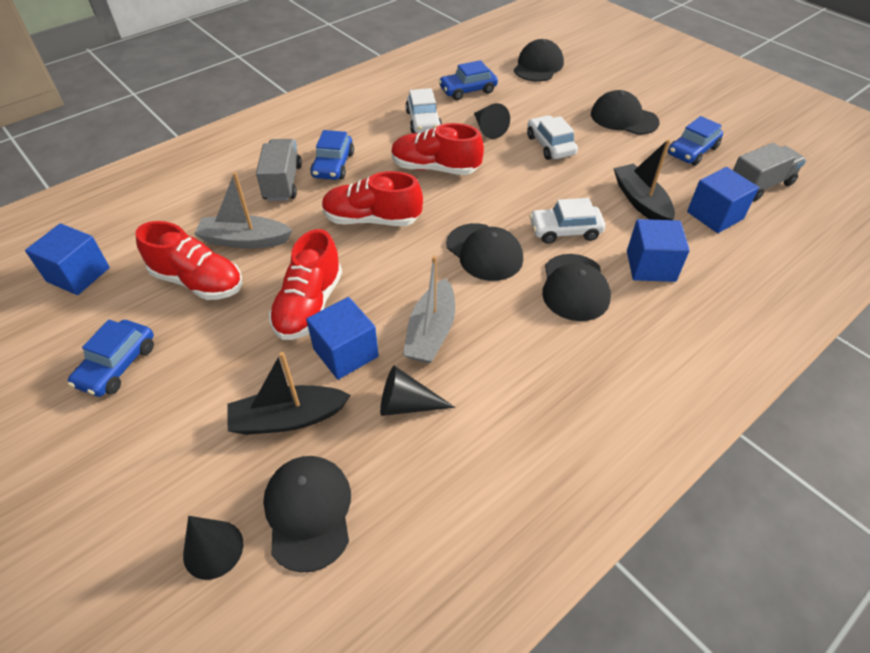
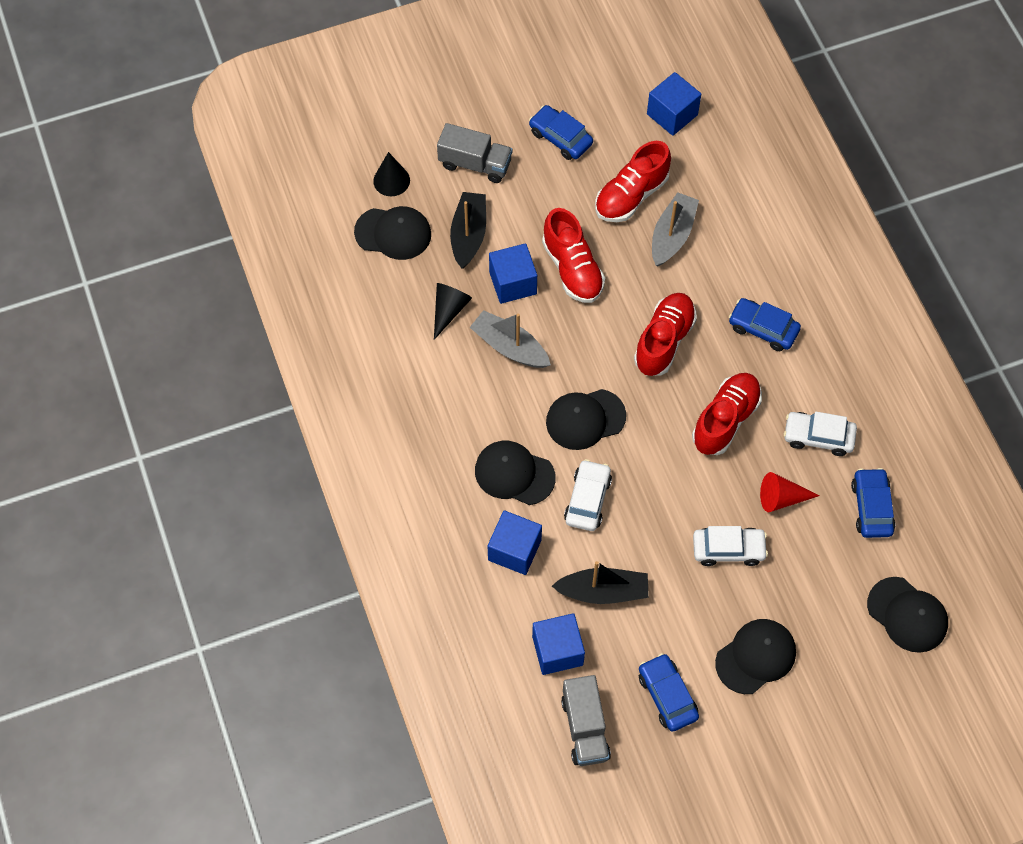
camera: 110 degrees right, 15 degrees up
(283, 183) = (748, 279): grey truck -> grey truck (475, 164)
(309, 305) = (572, 269): red shoe -> red shoe turned 150 degrees counterclockwise
(488, 129) = (781, 498): black cone -> red cone

